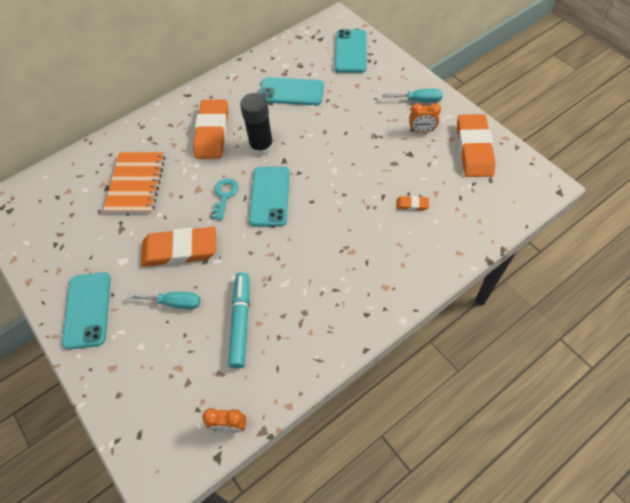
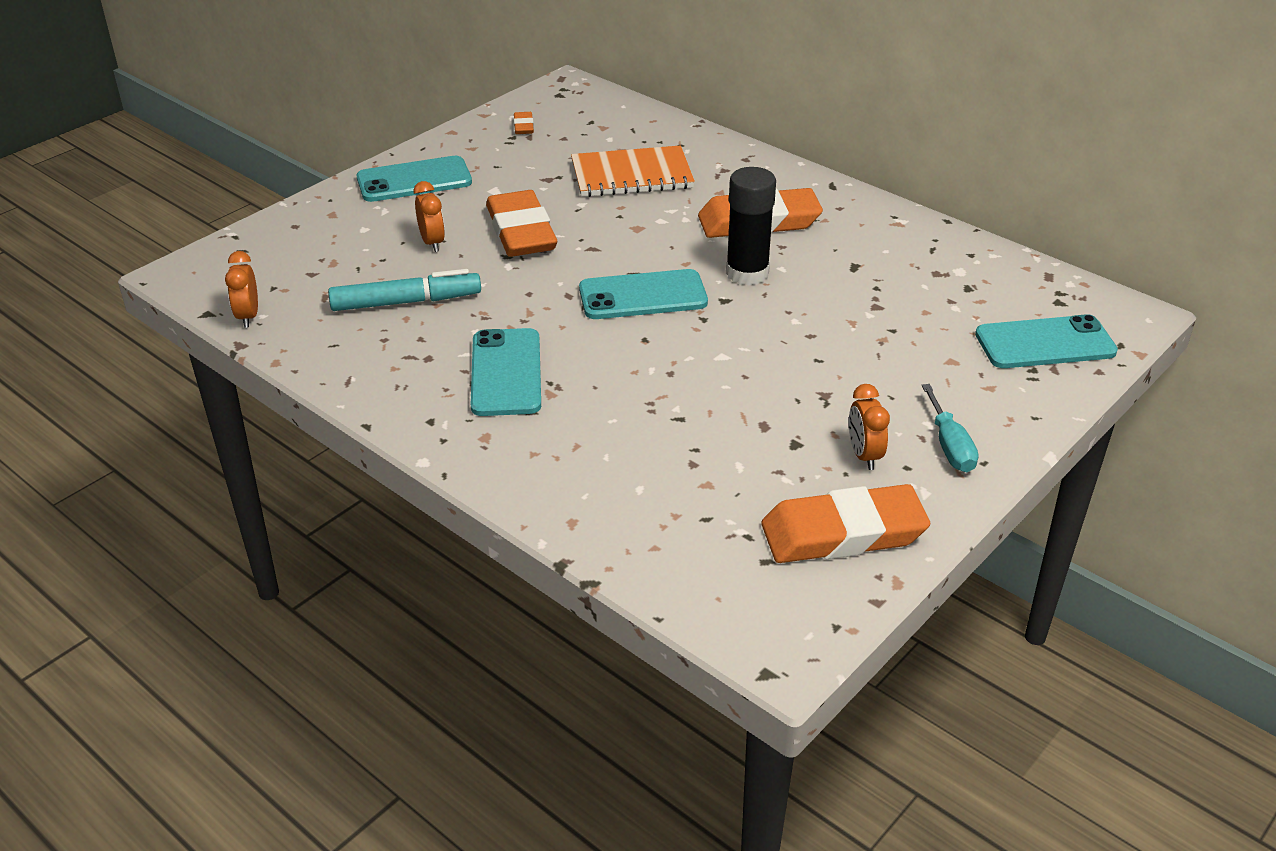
camera: 75 degrees right, 20 degrees down
(175, 303) = (432, 243): turquoise screwdriver -> orange clock
(224, 195) = (632, 253): turquoise key -> none
(291, 92) = (892, 286): turquoise phone -> turquoise phone (506, 373)
(412, 204) = (669, 455): orange eraser -> orange eraser (523, 126)

